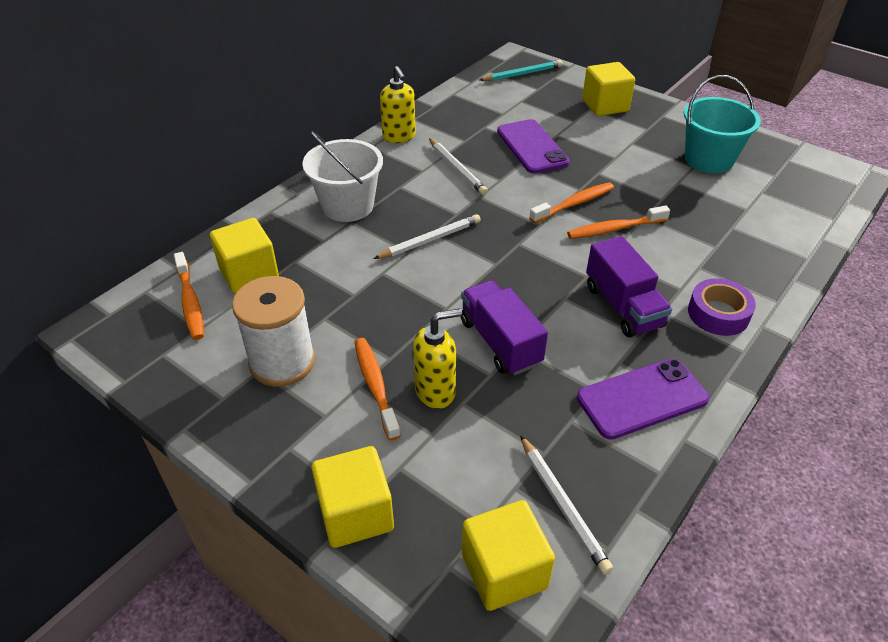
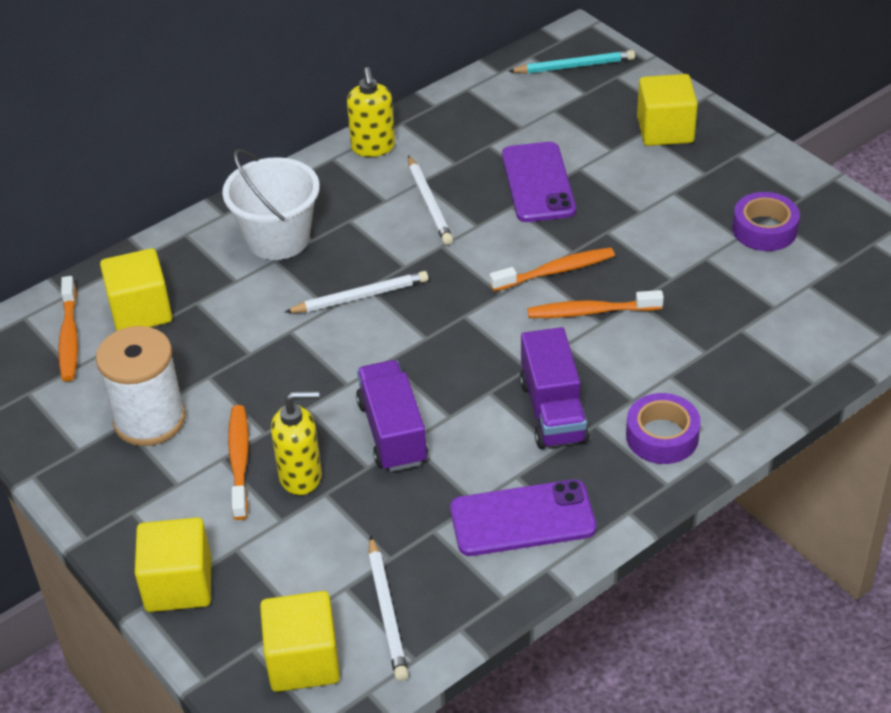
camera: 15 degrees right, 0 degrees up
(709, 159) = (764, 229): turquoise bucket -> purple tape

